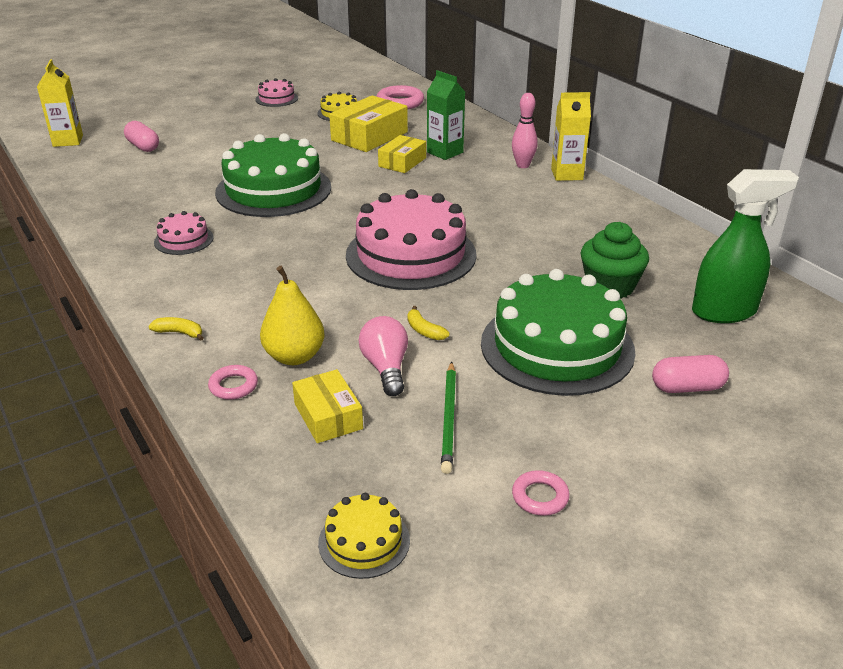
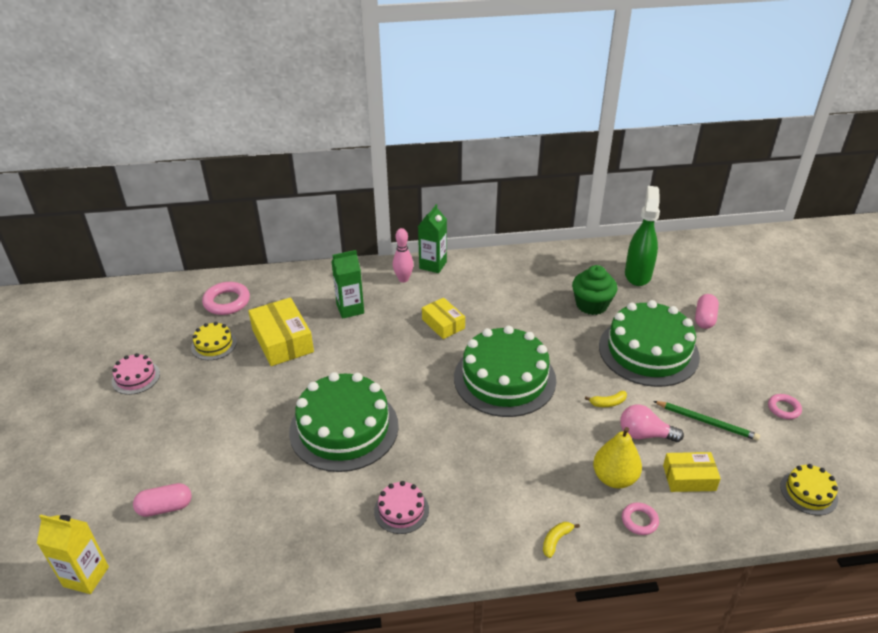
camera: 65 degrees left, 5 degrees up
(402, 162) = (349, 337): yellow box -> yellow box (443, 324)
(411, 254) = (504, 378): pink cake -> green cake
(567, 174) = (433, 265): yellow carton -> green carton

